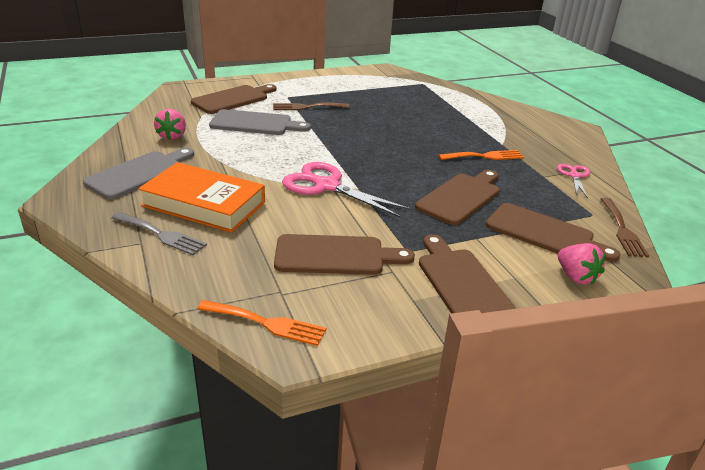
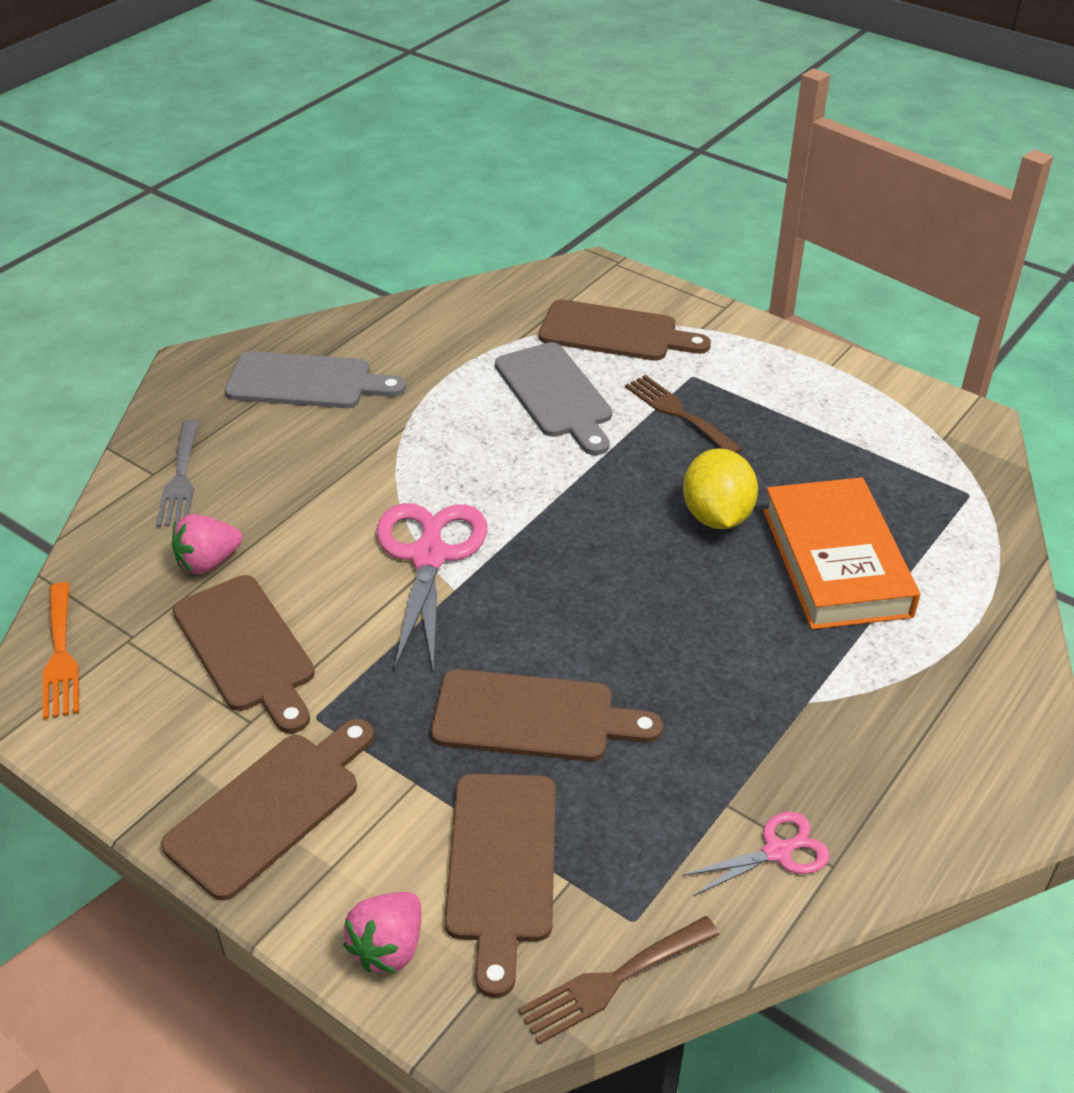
camera: 60 degrees right, 10 degrees up
(172, 136) = (432, 349): pink strawberry -> pink strawberry (208, 562)
(204, 204) = (278, 472): orange book -> orange book (835, 562)
(380, 122) = (716, 516): none -> yellow lemon
(485, 156) = (725, 695): orange fork -> none

